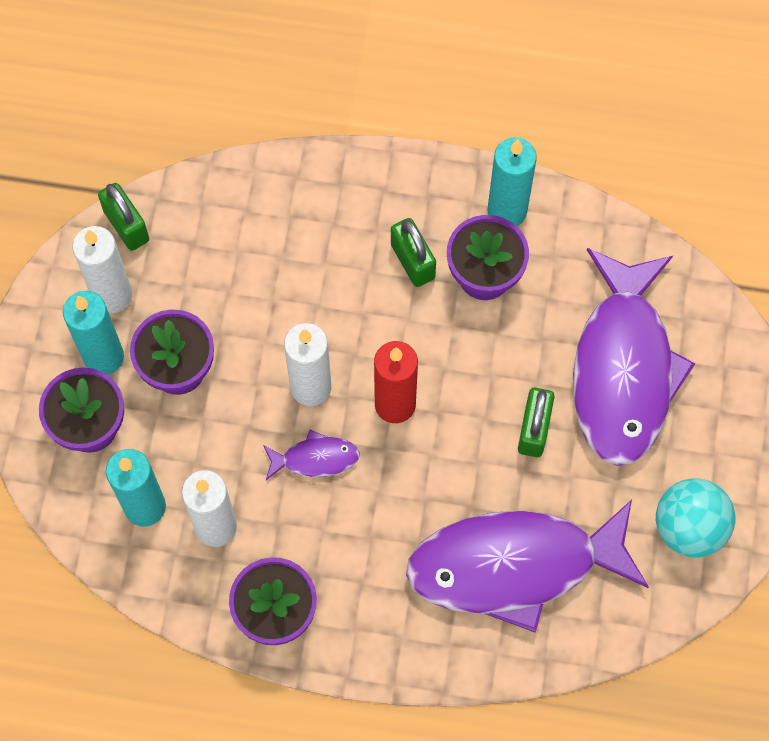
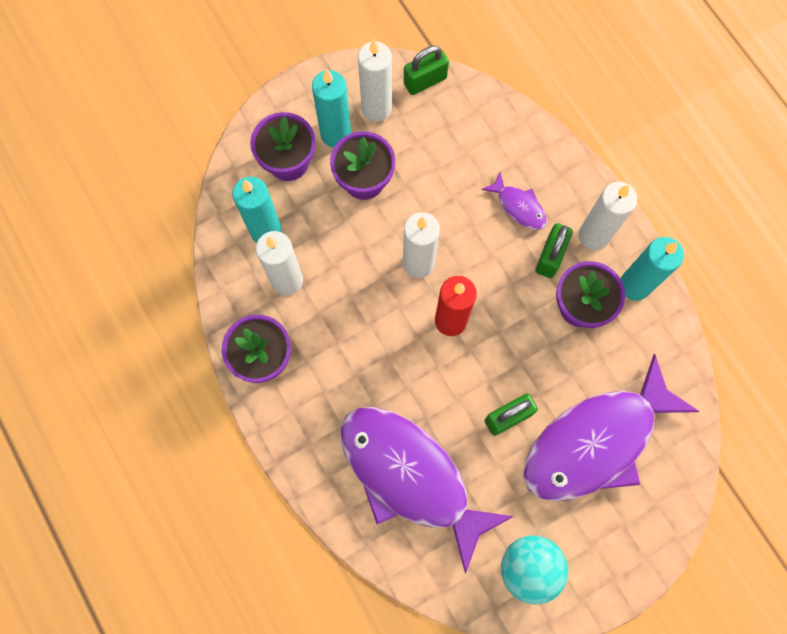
camera: 50 degrees right, 5 degrees up
(126, 226) = (425, 81): green padlock -> green padlock turned 45 degrees clockwise
(315, 458) = (376, 302): purple fish -> purple fish (518, 206)
(427, 205) = (594, 235): none -> white candle

